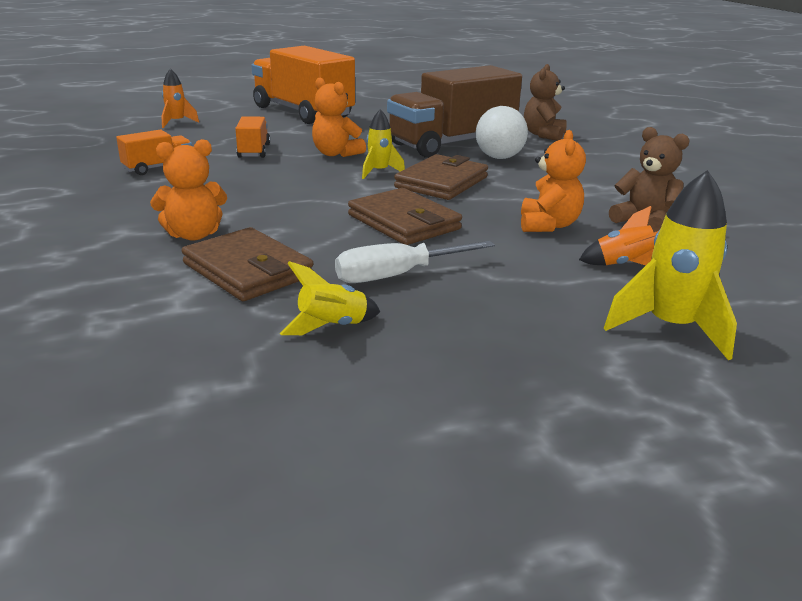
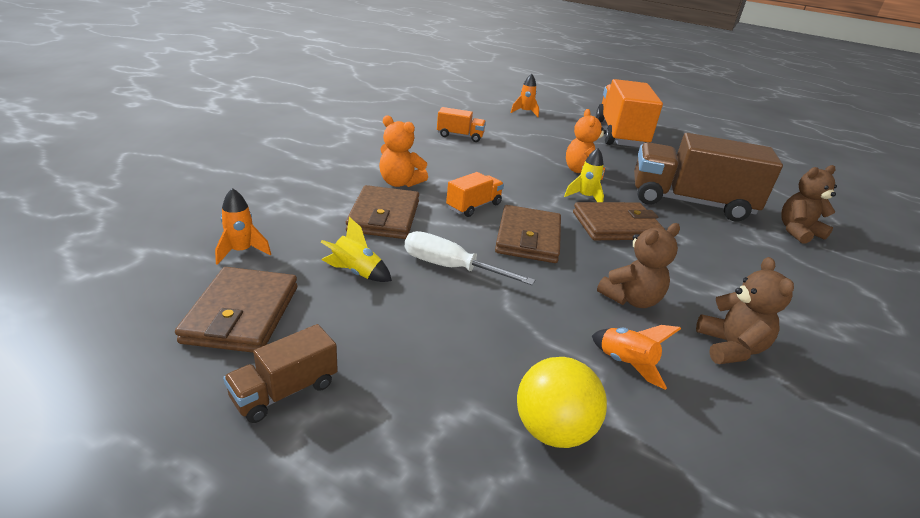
camera: 45 degrees right, 5 degrees up
(171, 384) = (241, 251): none -> orange rocket
(254, 151) = (533, 148): orange truck -> orange truck (473, 206)
(310, 427) = (242, 314): none -> brown wallet
(486, 444) = (285, 391): none -> brown truck
(499, 157) = (708, 230): white ball -> none
(548, 225) = (631, 299): orange teddy bear -> brown teddy bear
(670, 328) = (552, 430): yellow rocket -> yellow ball

